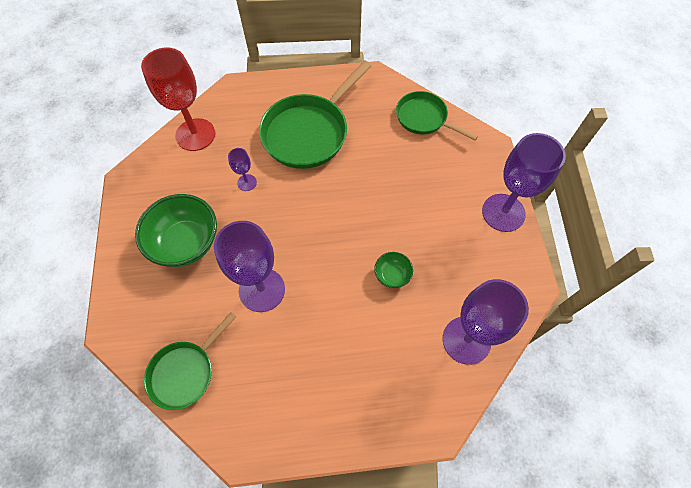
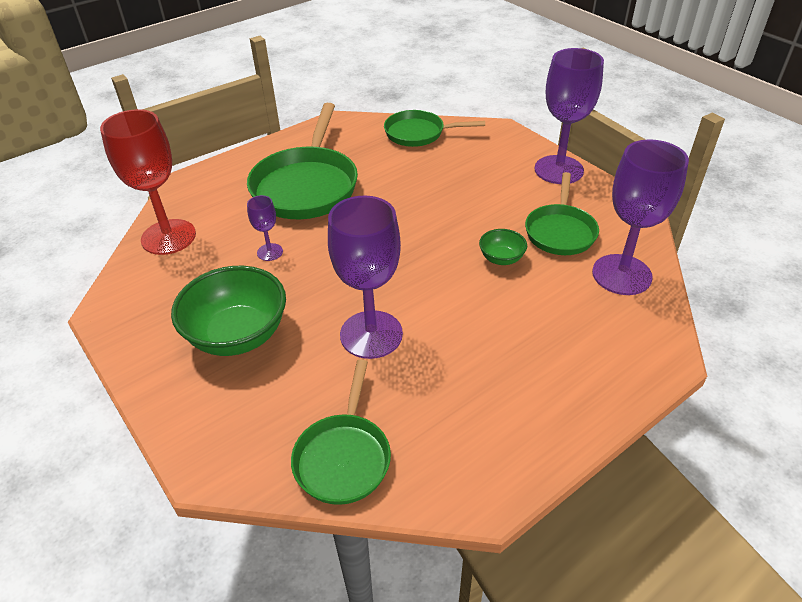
camera: 30 degrees left, 20 degrees down
(454, 274) = (560, 231): none -> green pan

